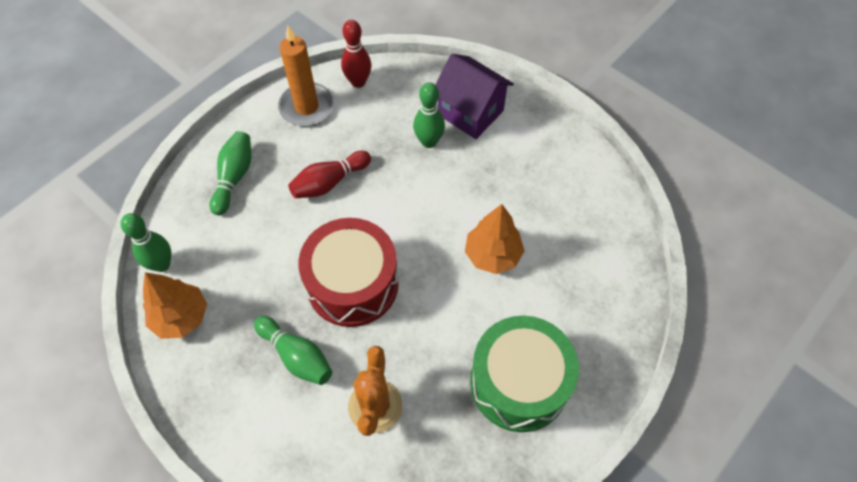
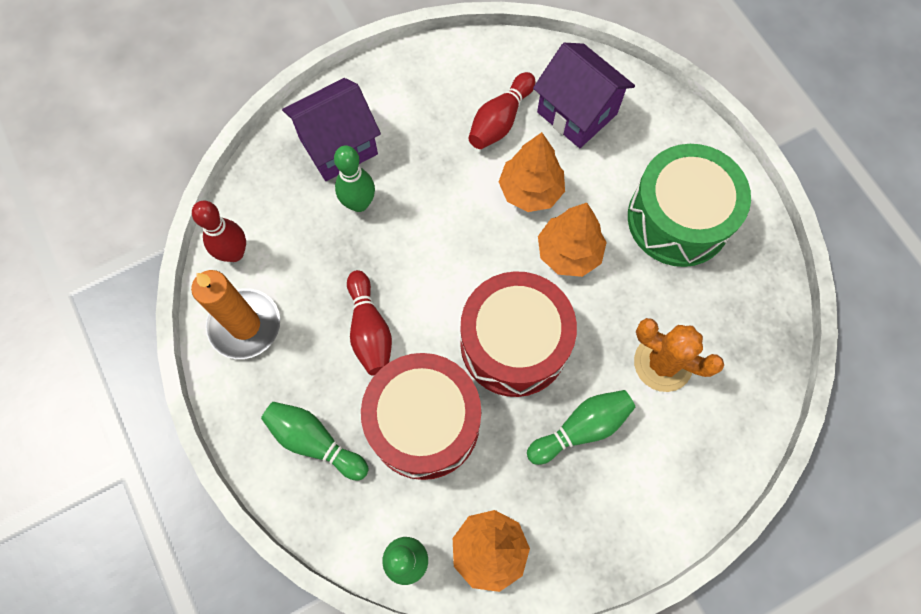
camera: 70 degrees left, 10 degrees up
(268, 241) = (424, 423): none -> red drum
(448, 301) = (568, 253): none -> orange tree
(547, 213) = (500, 120): none -> red bowling pin
(584, 269) = (577, 113): none -> purple house

